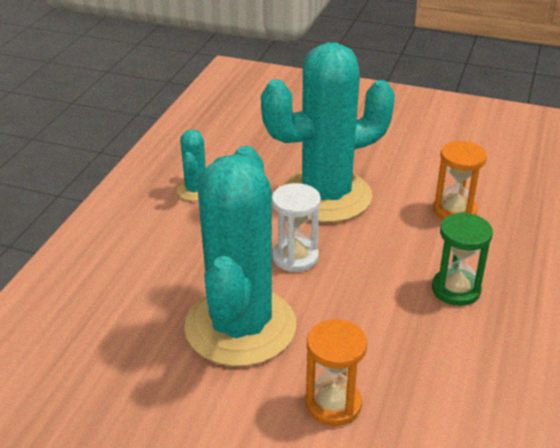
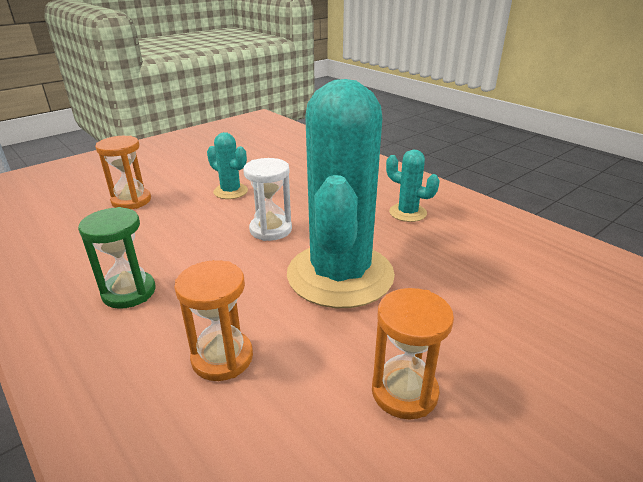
camera: 120 degrees right, 5 degrees down
(240, 326) = (230, 191): turquoise cactus -> turquoise cactus, size x0.43
(404, 146) = (404, 392): none -> orange hourglass

